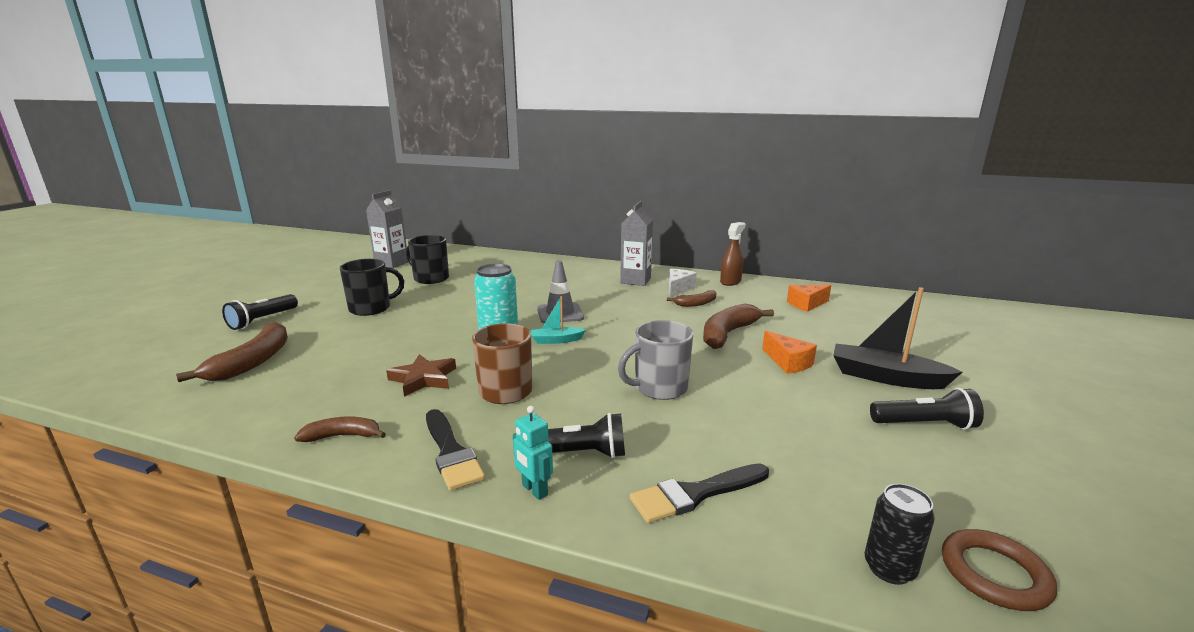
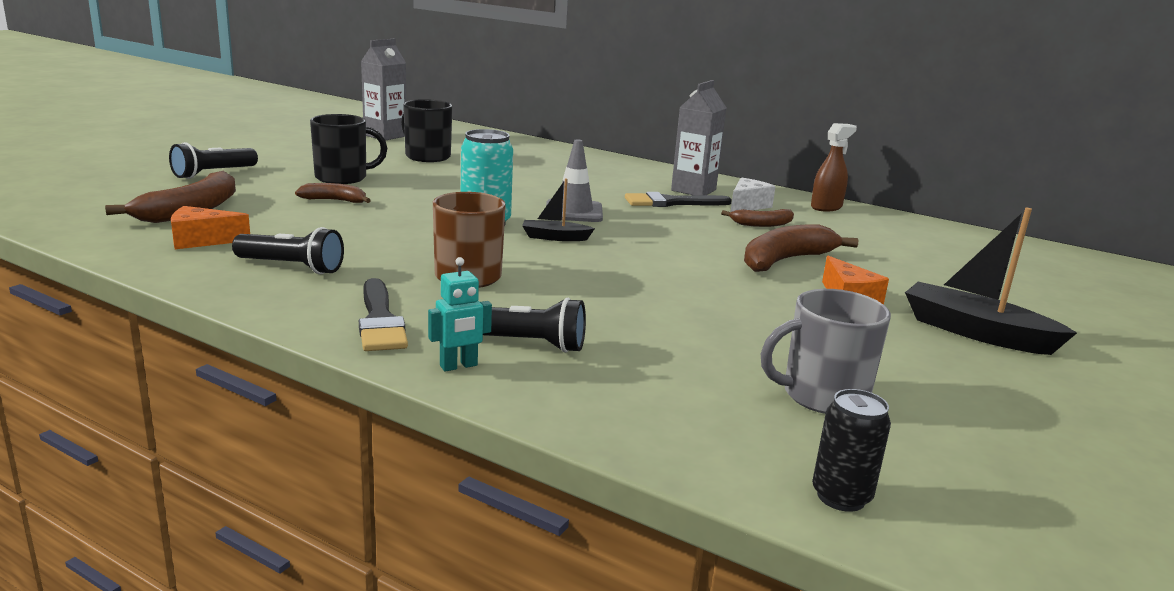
camera: 10 degrees right, 0 degrees up
(343, 436) = (267, 289): brown banana -> brown banana (335, 200)
(423, 379) = (377, 252): brown star -> none
(534, 490) = (459, 366): turquoise robot -> turquoise robot turned 90 degrees counterclockwise
(556, 340) = (555, 237): turquoise boat -> black boat
(659, 388) = (660, 300): grey mug -> grey mug (822, 396)
(695, 494) = (646, 399): black brush -> black brush (672, 202)
(806, 304) = (919, 244): orange cheese -> orange cheese (202, 240)
(925, 424) = (993, 384): black flashlight -> black flashlight (292, 267)
(994, 574) = (972, 524): brown ring -> none

